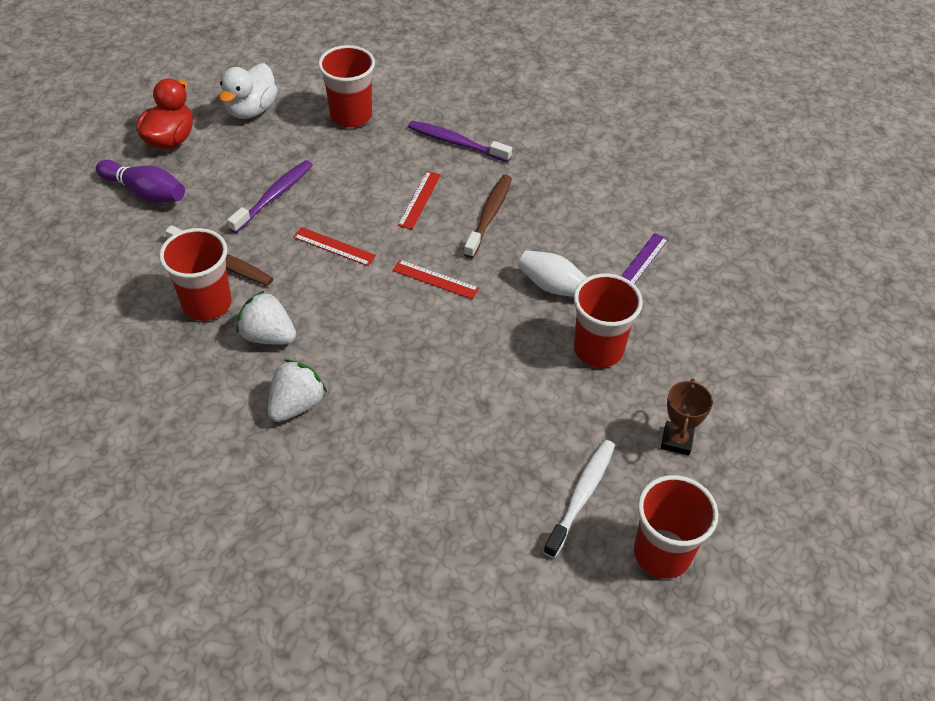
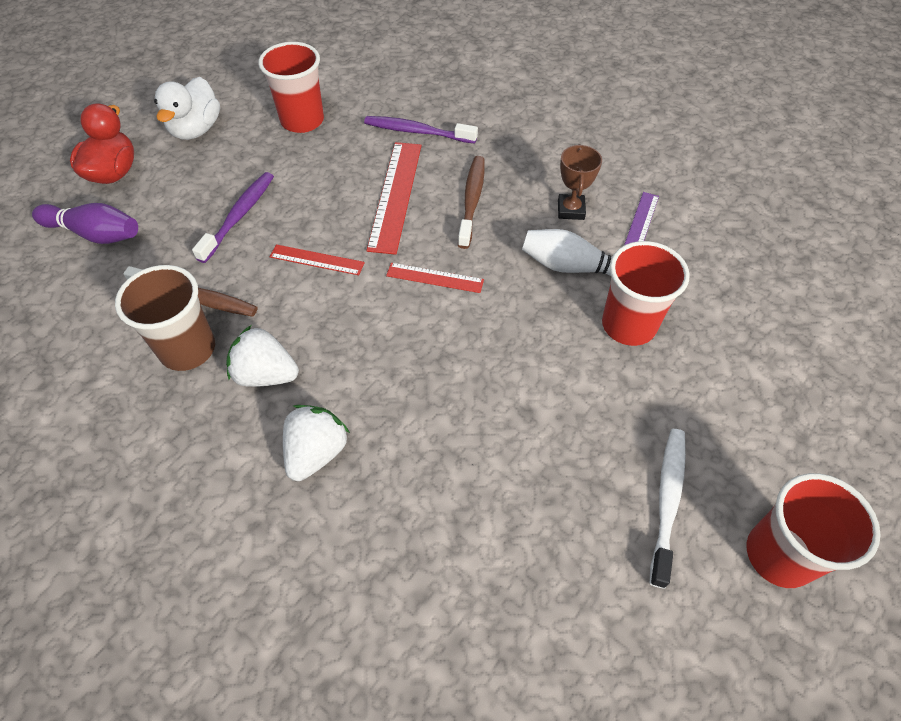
camera: 10 degrees left, 5 degrees up
(207, 304) = (188, 349): red cup -> brown cup
(419, 200) = (395, 195): red ruler -> red ruler, size x1.76
(676, 440) = (745, 413): brown trophy -> brown trophy (570, 210)

